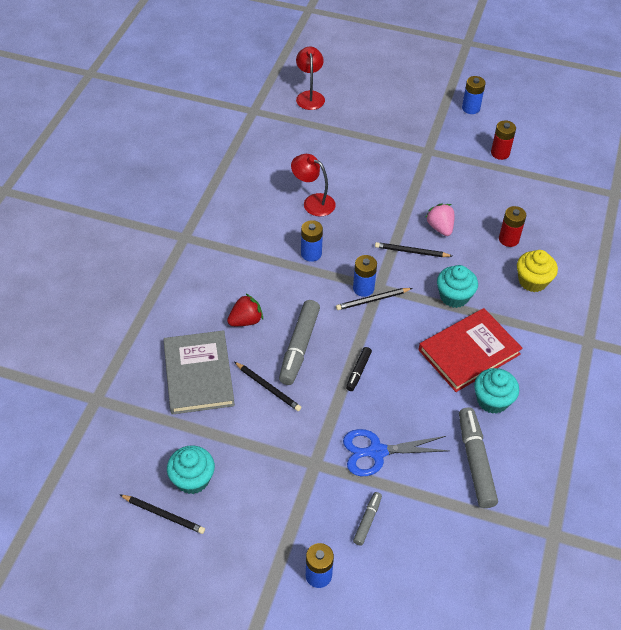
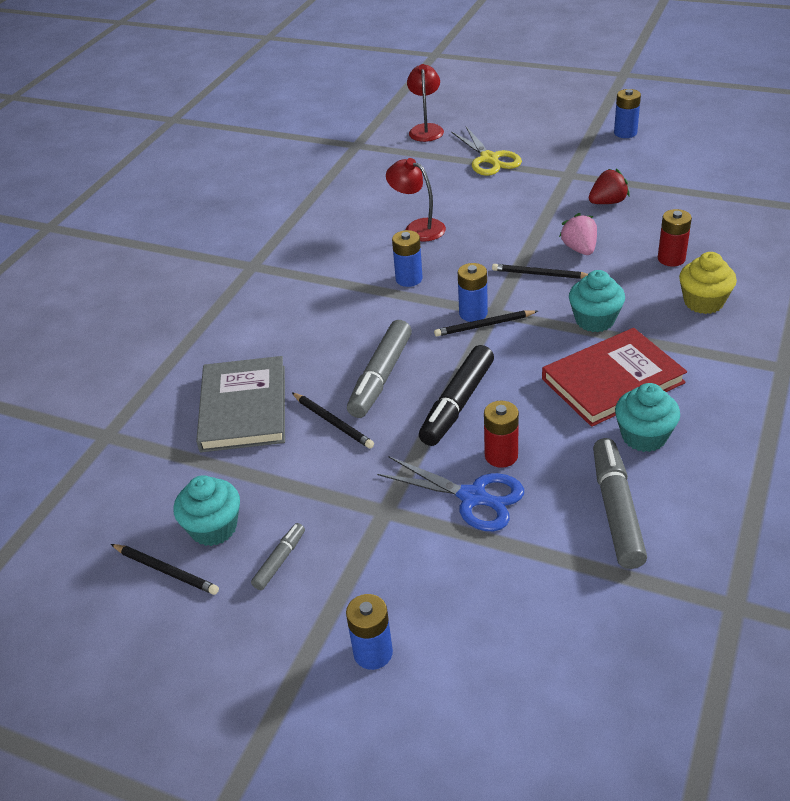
camera: 10 degrees right, 10 degrees down
(246, 320) = (315, 349): red strawberry -> red strawberry (608, 202)
(358, 371) = (457, 403): black marker -> black marker, size x1.92
(364, 131) = (489, 159): none -> yellow scissors
(367, 520) = (452, 583): grey marker -> grey marker (280, 560)
(376, 452) = (473, 497): blue scissors -> blue scissors turned 150 degrees counterclockwise
(500, 153) = (661, 173): red battery -> red battery (501, 456)

